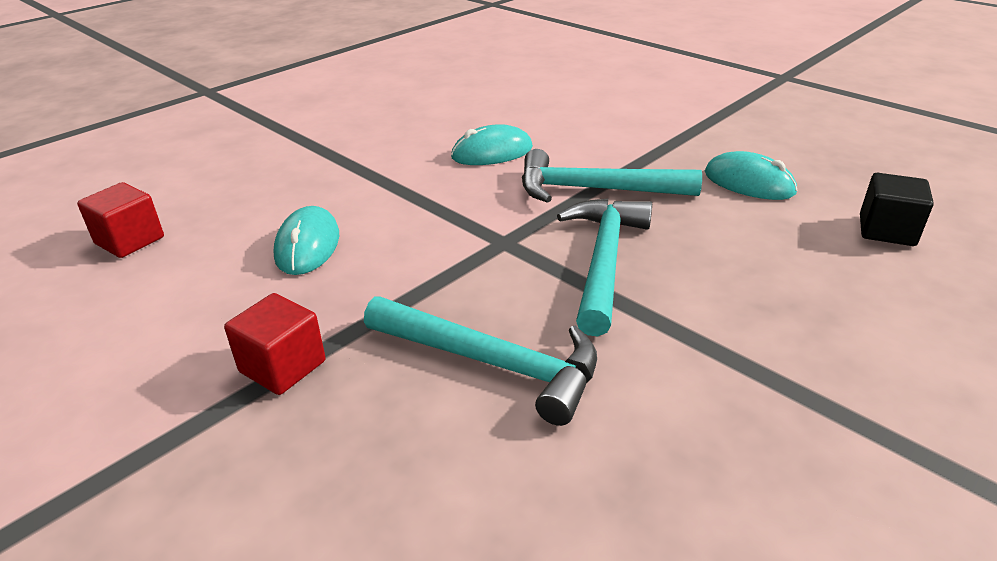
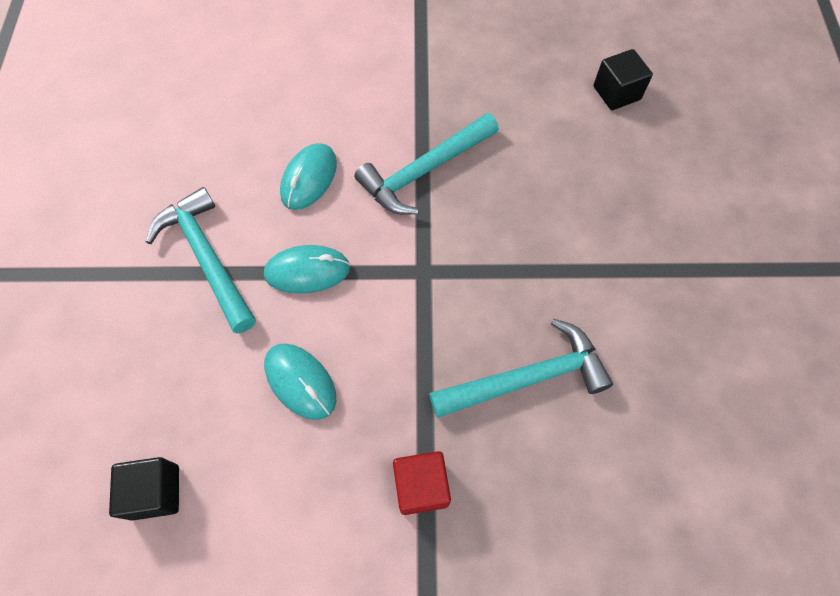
camera: 45 degrees left, 30 degrees up
(130, 240) = (155, 492): red cube -> black cube
(603, 261) = (499, 242): turquoise hammer -> turquoise hammer (207, 258)
(749, 183) = (509, 94): turquoise mouse -> turquoise mouse (307, 271)

